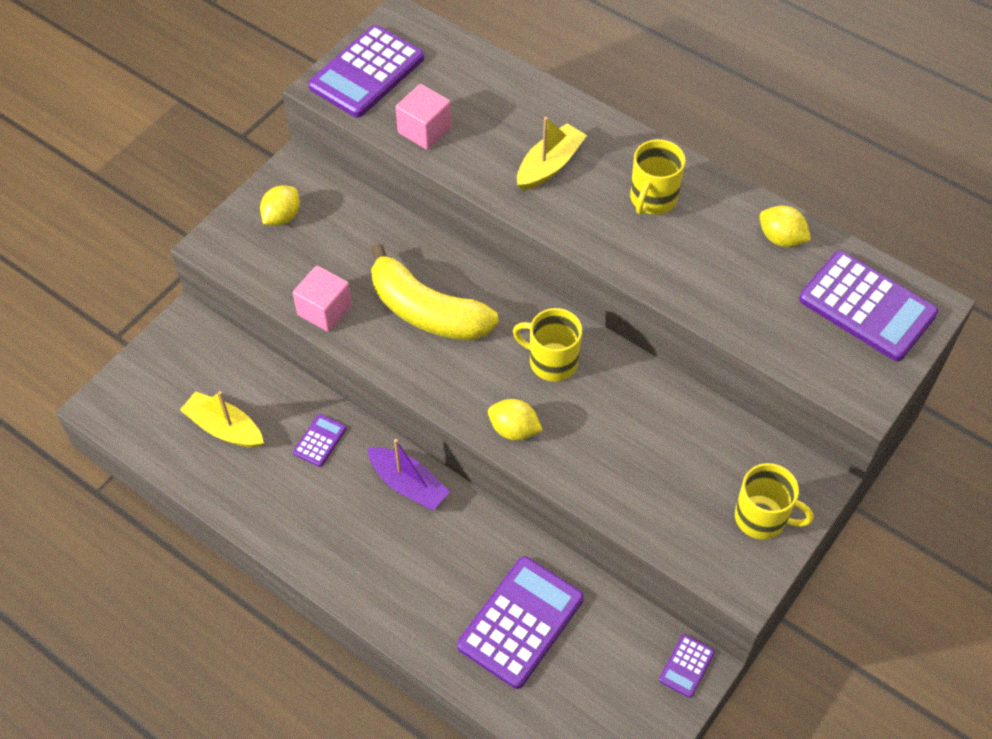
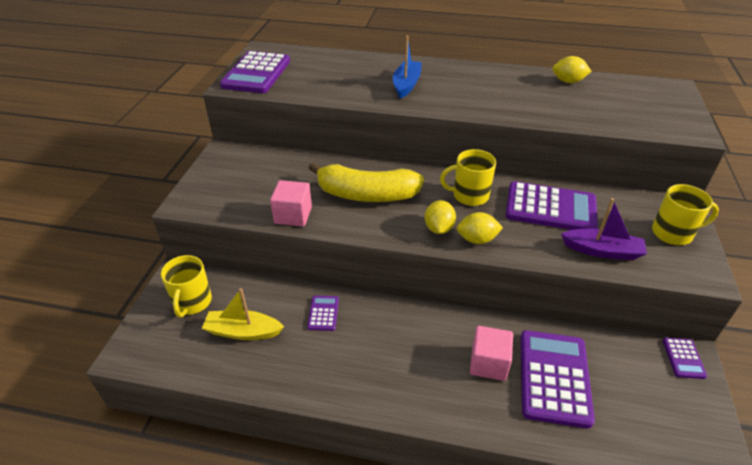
camera: 25 degrees left, 15 degrees down
(282, 217) = (230, 175): yellow lemon -> yellow lemon (439, 228)
(408, 485) = (407, 318): purple boat -> purple boat (602, 251)
(424, 130) = (314, 88): pink cube -> pink cube (488, 363)
(549, 165) = (406, 85): yellow boat -> blue boat
(653, 198) = (480, 83): yellow mug -> yellow mug (192, 302)
(867, 307) = (645, 96): purple calculator -> purple calculator (550, 208)

